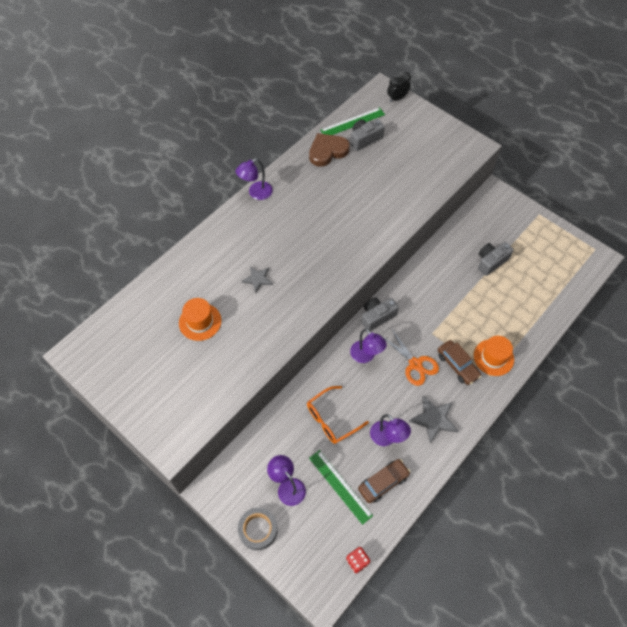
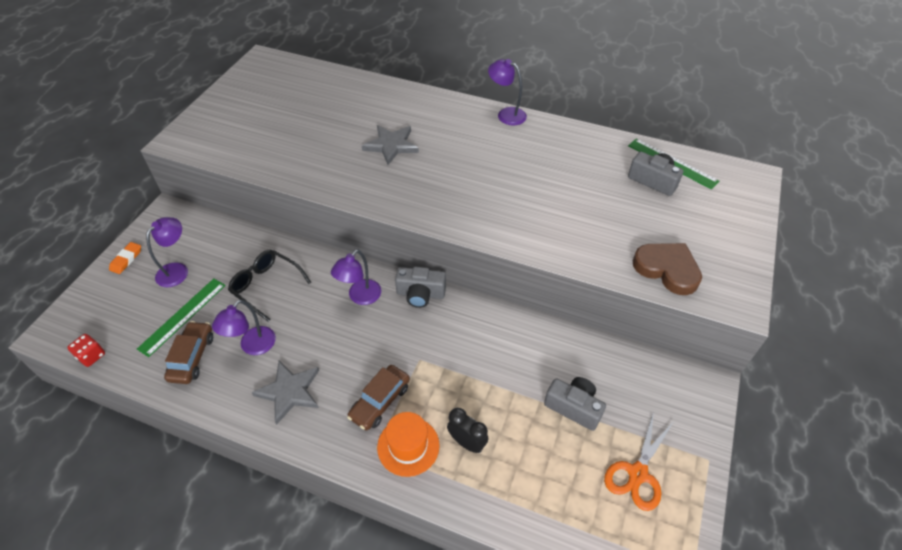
camera: 70 degrees right, 10 degrees down
(200, 322) = (322, 120): orange hat -> none
(257, 279) = (391, 145): grey star -> grey star, size x1.55
(258, 530) = (126, 259): grey tape -> orange eraser
(327, 151) = (607, 153): brown heart -> brown heart (667, 269)
(331, 419) = (266, 286): orange glasses -> black glasses
(377, 317) = (420, 294): grey camera -> grey camera turned 150 degrees clockwise
(383, 482) = (192, 357): brown car -> brown car turned 120 degrees counterclockwise
(397, 98) = (751, 195): black clock -> black clock (467, 442)
(415, 364) = (365, 351): orange scissors -> orange scissors (637, 473)

